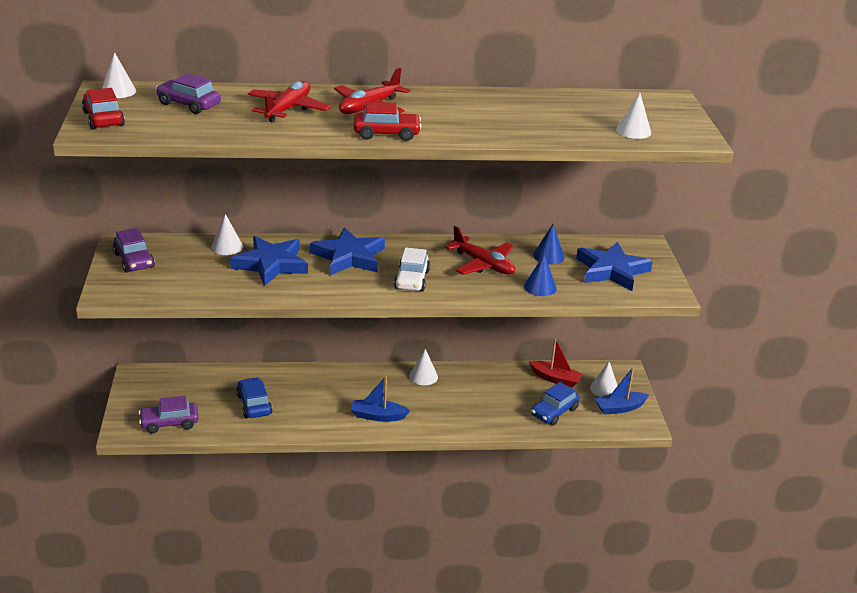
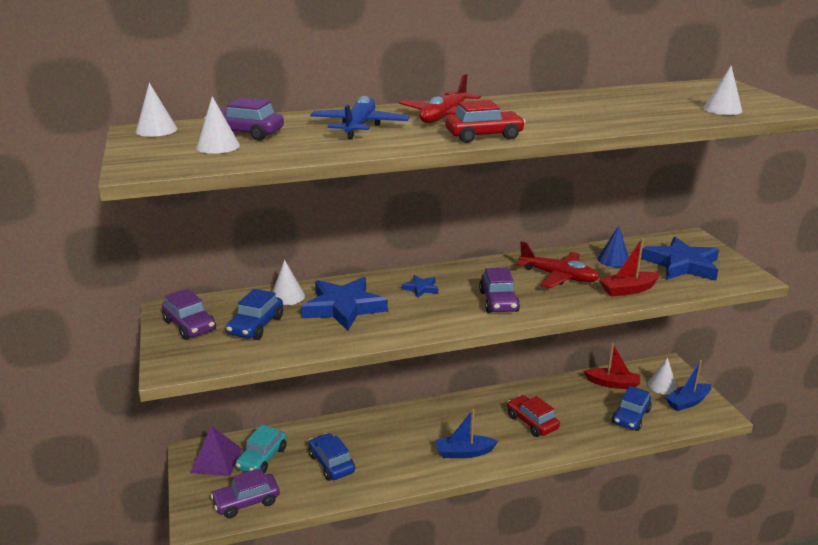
camera: 10 degrees left, 5 degrees down
(103, 119) = (152, 155): red car -> red car (532, 422)
(154, 385) = (216, 460): none -> purple pyramid
(189, 269) = (256, 326): none -> blue car
(195, 390) = (262, 458): none -> turquoise car
(288, 109) = (359, 127): red plane -> blue plane
(349, 257) = (421, 288): blue star -> blue star, size x0.46
(411, 280) = (498, 301): white car -> purple car
(423, 376) = (488, 402): white cone -> white cone (218, 146)
(540, 287) = (628, 290): blue cone -> red boat

